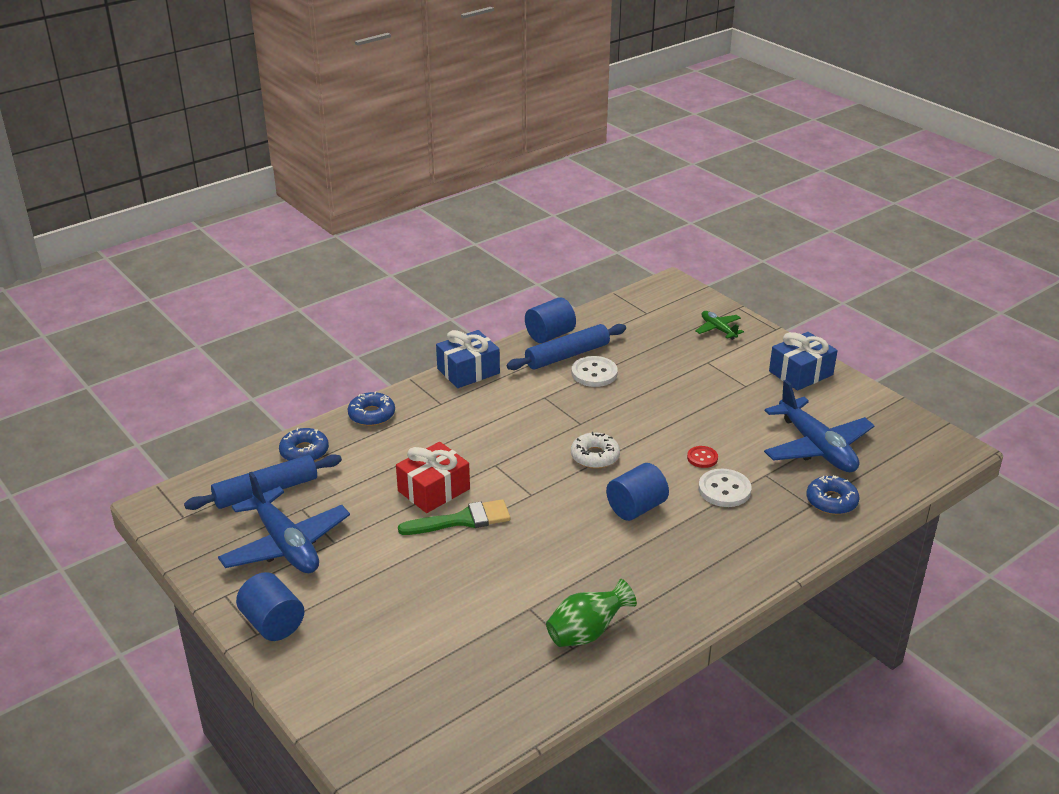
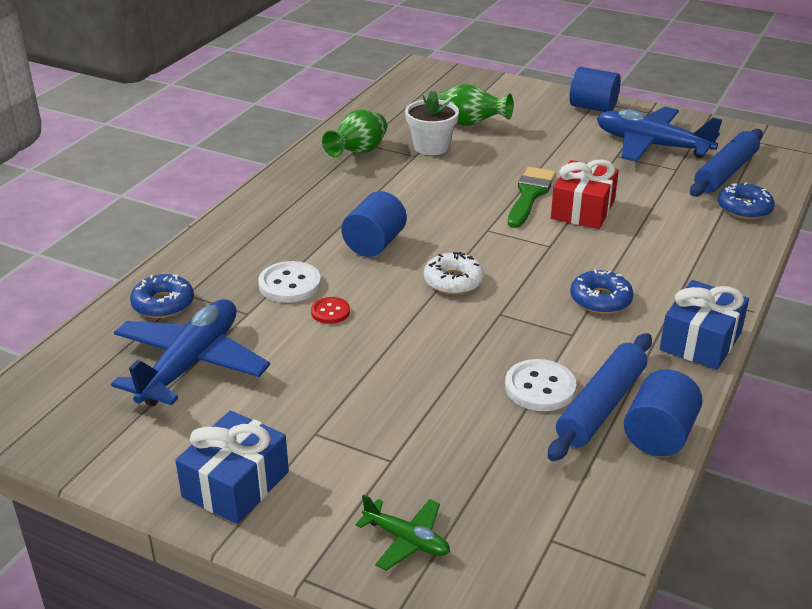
camera: 155 degrees right, 0 degrees up
(371, 415) = (735, 258): blue donut -> blue donut (600, 299)
(432, 640) = (470, 124): none -> green vase
(462, 520) = (530, 195): green brush -> green brush turned 150 degrees clockwise
(503, 616) = (431, 147): none -> white flower pot
(816, 447) = (190, 364): blue plane -> blue plane turned 75 degrees clockwise

